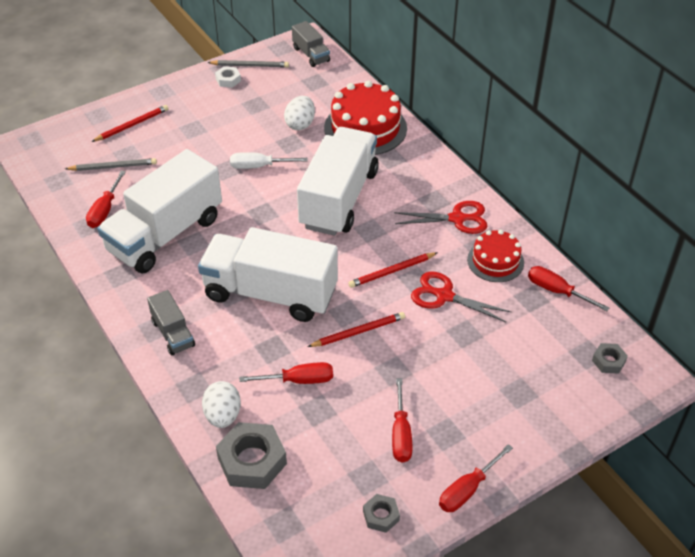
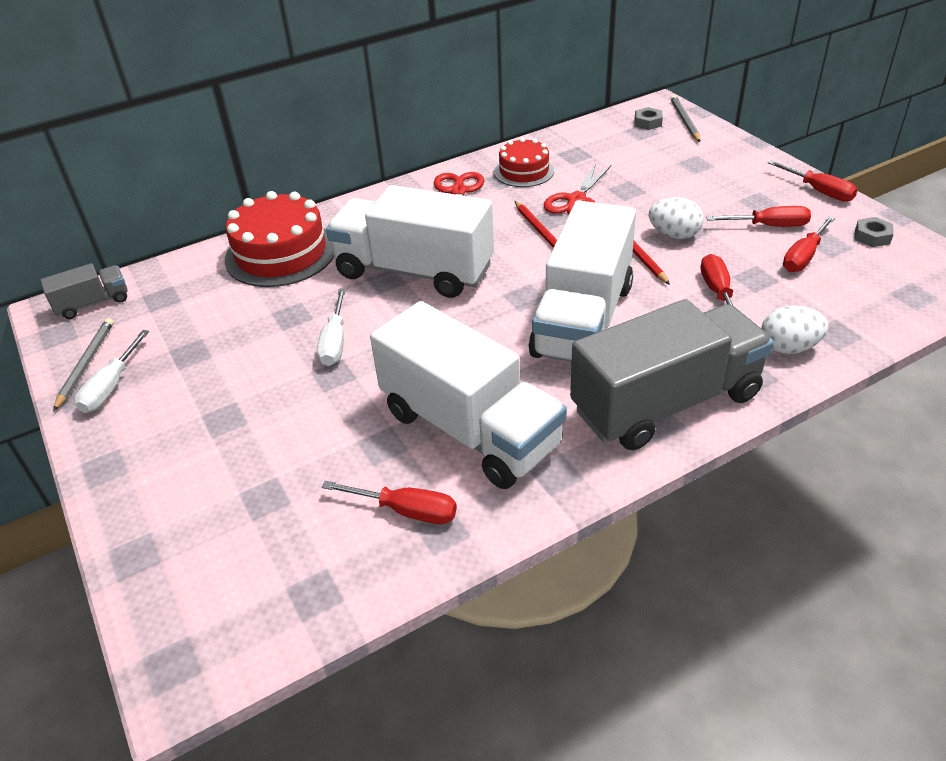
camera: 85 degrees left, 5 degrees down
(113, 167) = (294, 513): grey pencil -> grey pencil (684, 120)
(132, 125) = (185, 499): red pencil -> none
(173, 333) = (666, 403): grey truck -> grey truck, size x2.17
(228, 80) = (111, 386): white nut -> white screwdriver
(252, 461) = (844, 321): grey nut -> none
(300, 124) = (253, 308): white egg -> white egg (674, 235)
(557, 291) = (564, 142): red screwdriver -> red screwdriver (803, 256)

